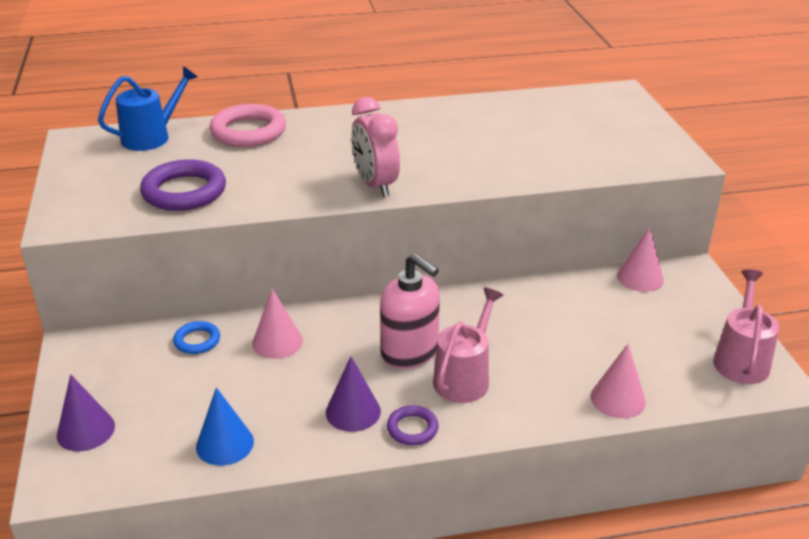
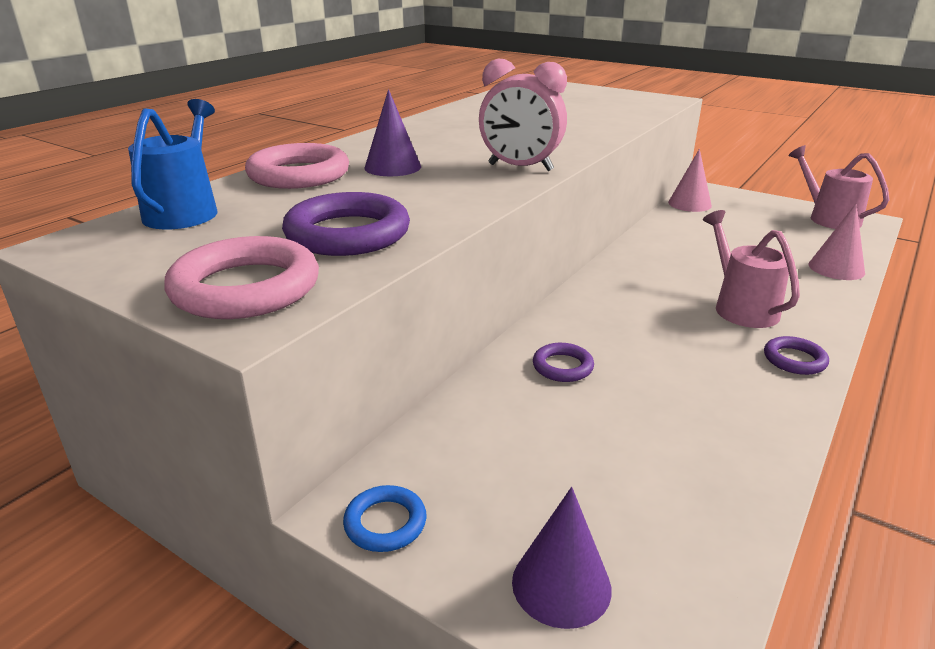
camera: 45 degrees left, 5 degrees down
(89, 204) = (245, 288): none -> pink ring
(197, 341) = (487, 412): blue ring -> blue ring (385, 523)
(225, 444) = (712, 477): blue cone -> none
(277, 342) = (562, 366): pink cone -> purple ring
(353, 412) = (735, 377): purple cone -> purple cone (392, 167)
(410, 352) = (672, 313): pink soap dispenser -> none

